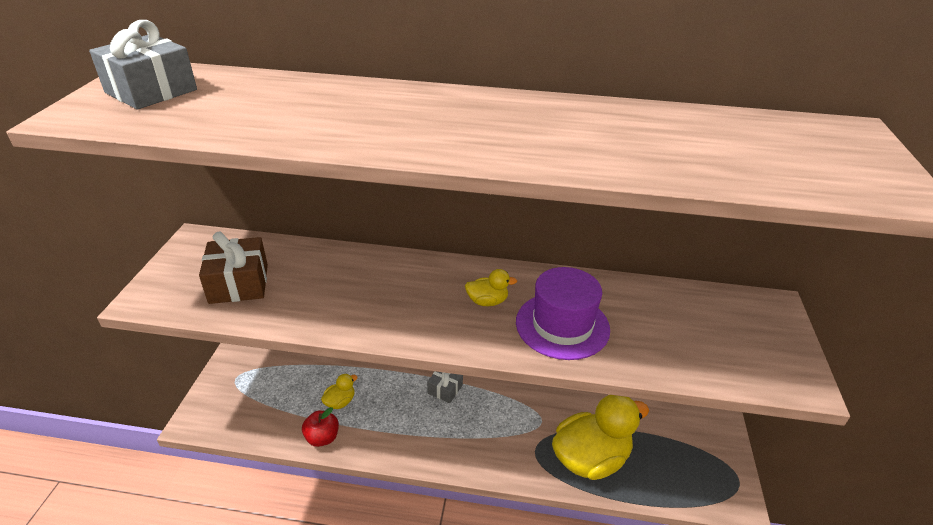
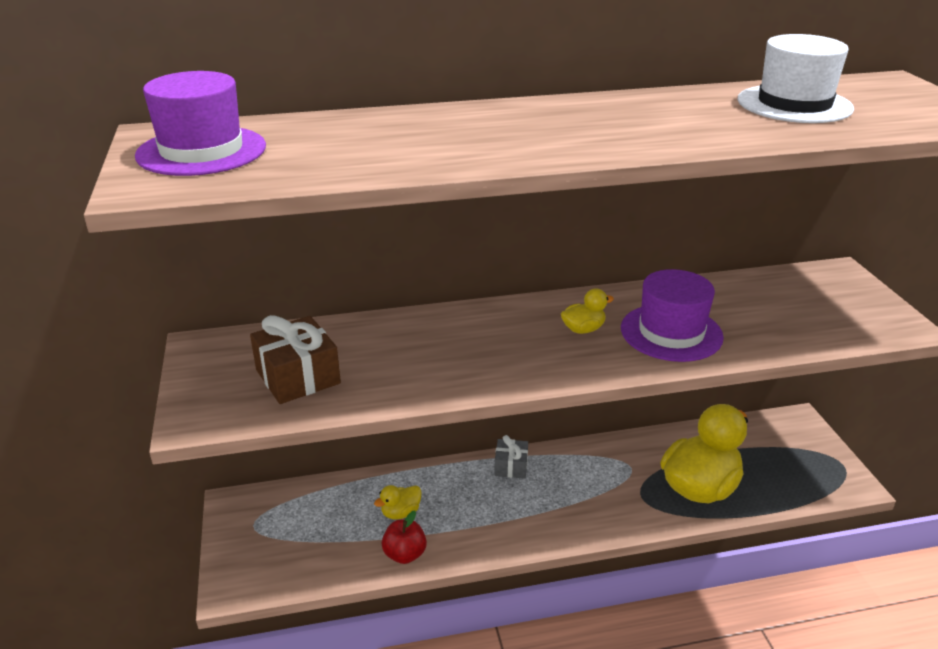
camera: 20 degrees left, 5 degrees down
(151, 91) = (201, 151): grey gift -> purple hat
(340, 402) = (400, 513): yellow duck -> yellow duck turned 150 degrees counterclockwise
(710, 138) = (794, 104): none -> white hat

